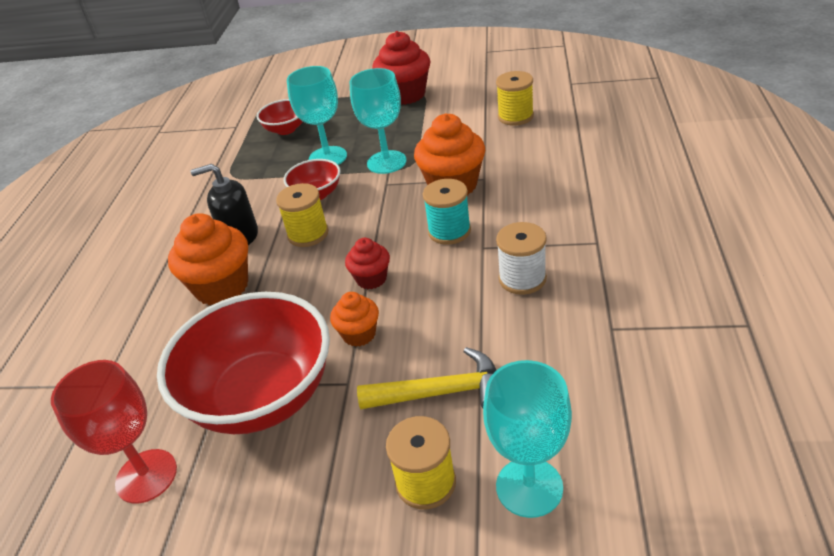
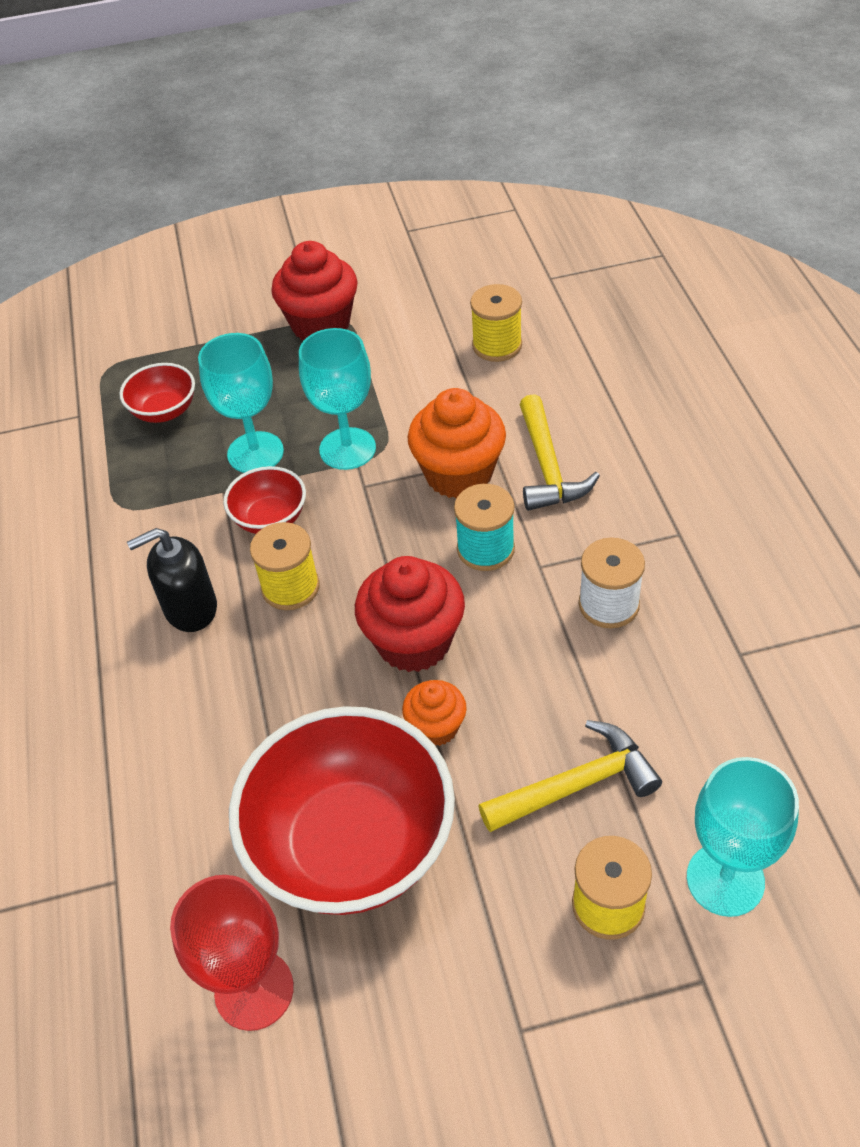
camera: 20 degrees left, 10 degrees up
(222, 287) = (207, 695): orange cupcake -> none
(371, 279) = (414, 642): red cupcake -> red cupcake, size x1.79
(517, 189) = (547, 467): none -> yellow hammer

